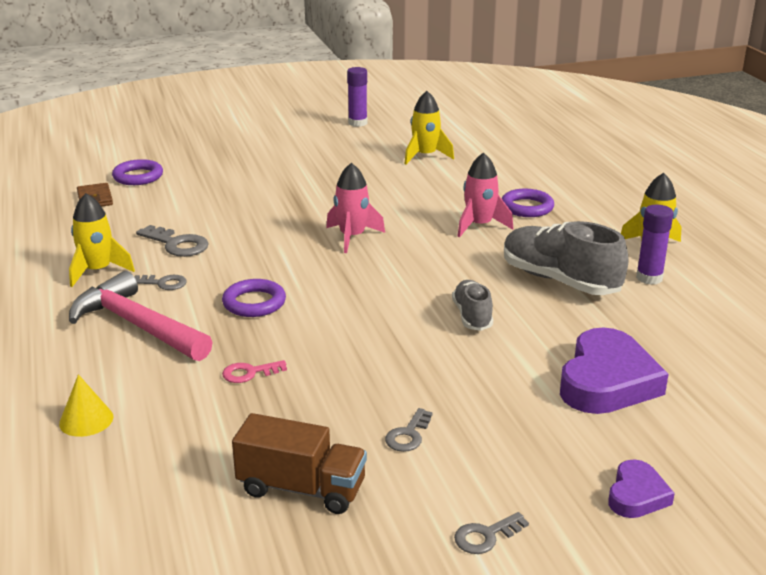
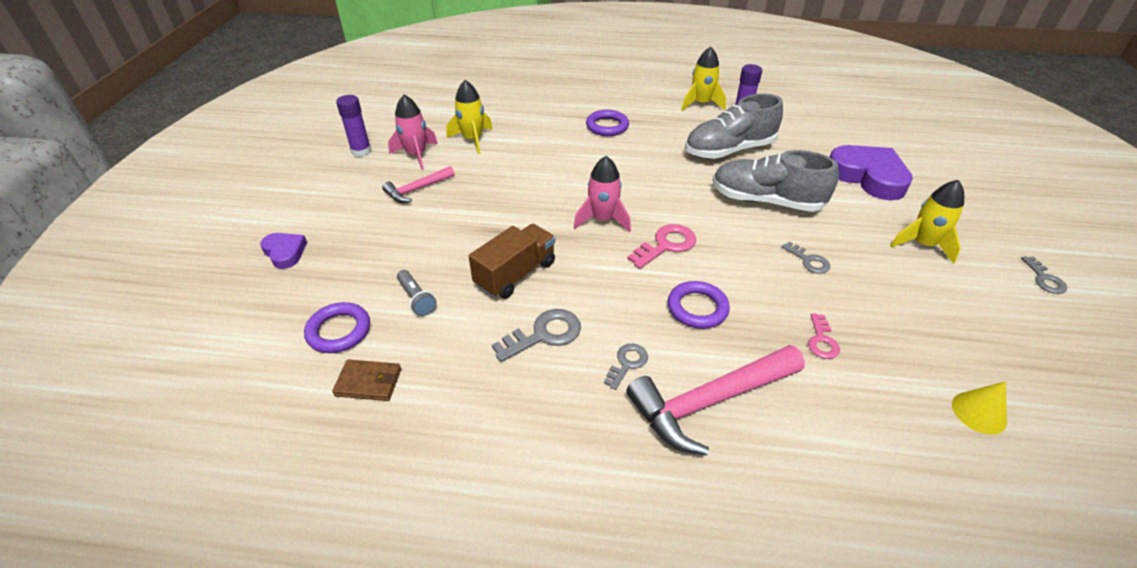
camera: 65 degrees left, 15 degrees up
(86, 420) = (886, 478): yellow cone -> yellow cone (979, 412)
(98, 271) = (569, 413): yellow rocket -> yellow rocket (922, 244)
(187, 191) = (416, 299): none -> grey flashlight
(301, 488) = (996, 351): brown truck -> brown truck (515, 274)
(324, 156) = (417, 189): none -> pink hammer
(338, 273) = (666, 245): none -> pink key
(408, 435) = (925, 278): grey key -> grey key (808, 261)
(472, 316) = (766, 201): grey shoe -> grey shoe, size x1.77
(479, 226) = (623, 155): pink rocket -> pink rocket (416, 155)
(637, 495) = (995, 208): purple heart -> purple heart (285, 252)

